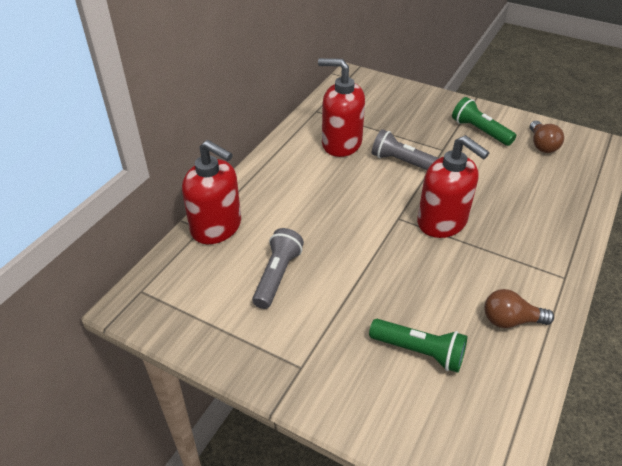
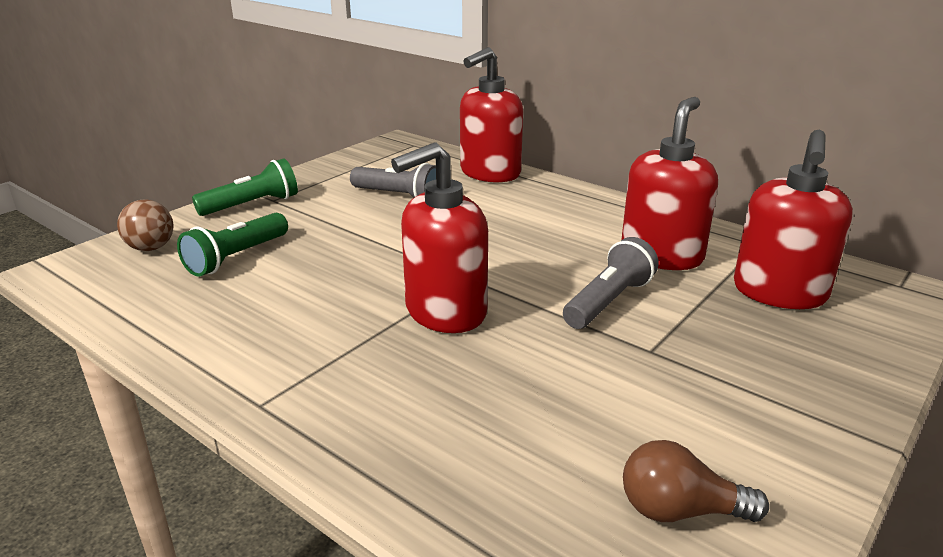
camera: 100 degrees right, 15 degrees down
(370, 110) = (779, 293): none -> red soap dispenser
(426, 426) = (151, 248): none -> brown ball
(479, 131) = (728, 416): green flashlight -> green flashlight (252, 205)
(510, 320) = (224, 328): brown light bulb -> none

